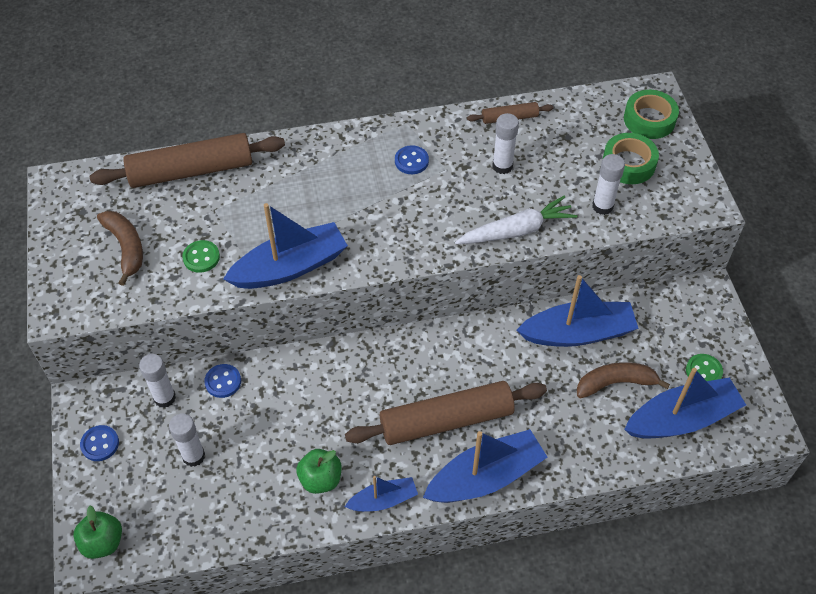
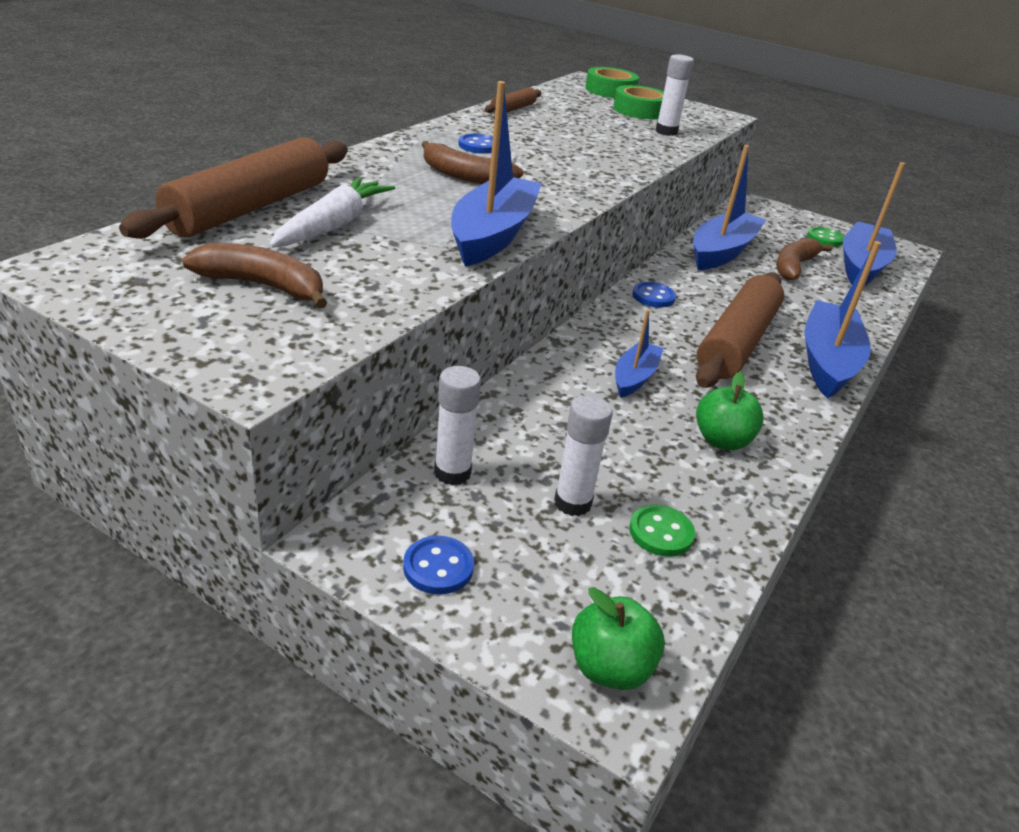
camera: 50 degrees left, 20 degrees down
(201, 257) = (380, 261): green button -> green button (661, 533)
(223, 381) = (497, 422): blue button -> blue button (653, 297)
(353, 195) = (464, 176): none -> brown banana
(383, 500) = (794, 422): blue boat -> blue boat (635, 377)
(502, 166) = (557, 131): white glue stick -> none
(516, 230) = (636, 158): white carrot -> white carrot (333, 225)

